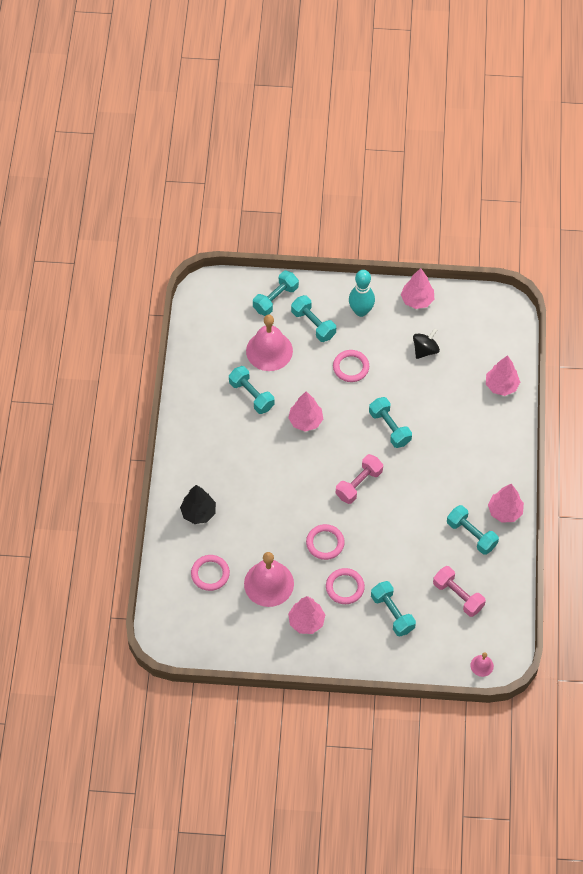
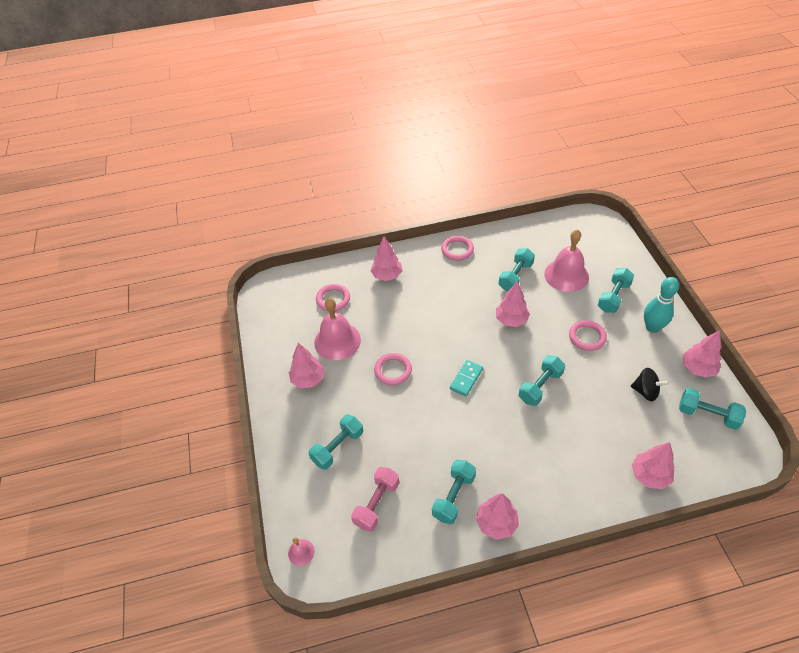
camera: 75 degrees right, 10 degrees down
(198, 513) = (387, 275): black tree -> pink tree
(275, 299) = (620, 264): turquoise dumbbell -> turquoise dumbbell (707, 415)
(345, 587) = (352, 399): pink ring -> pink ring (457, 250)
(359, 484) = (466, 379): pink dumbbell -> turquoise domino

